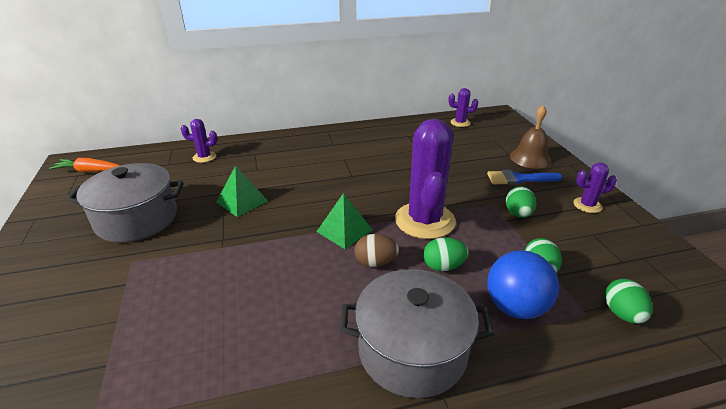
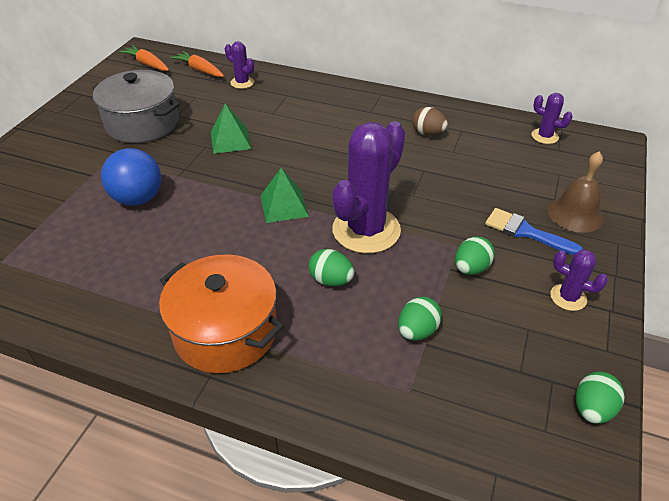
camera: 35 degrees right, 10 degrees up
(152, 160) = (200, 70): none -> orange carrot
(375, 263) = (277, 247): brown egg -> brown egg (428, 133)
(412, 350) = (225, 331): grey pot -> orange pot
(515, 307) = (350, 348): blue ball -> blue ball (138, 198)
(622, 314) = (445, 413): green egg -> green egg (592, 409)

